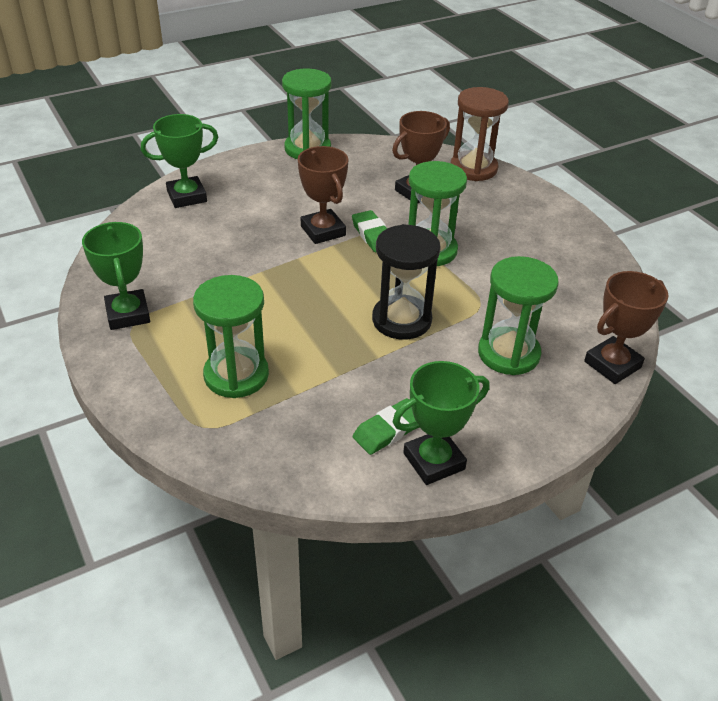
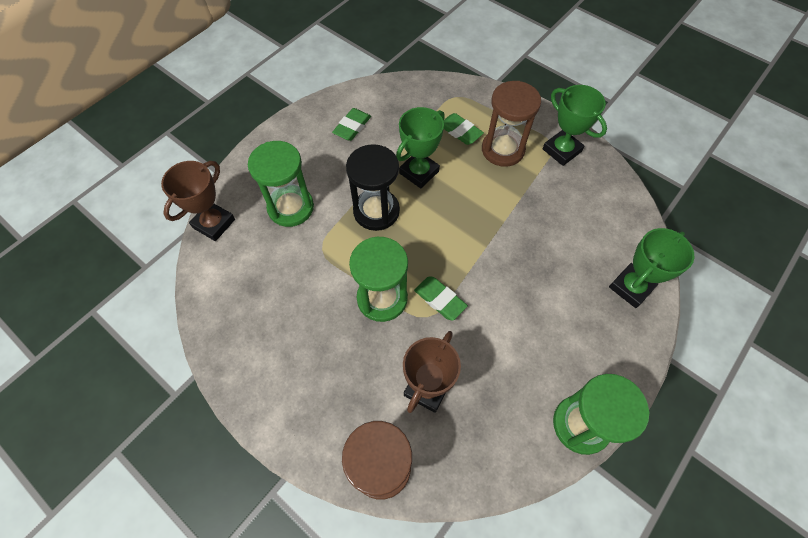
camera: 160 degrees right, 20 degrees up
(199, 337) = (503, 149): none -> brown hourglass
(236, 375) = (460, 131): green hourglass -> green eraser
(323, 231) = (485, 288): brown trophy -> none
(434, 461) = (320, 117): green trophy -> green trophy (419, 172)

